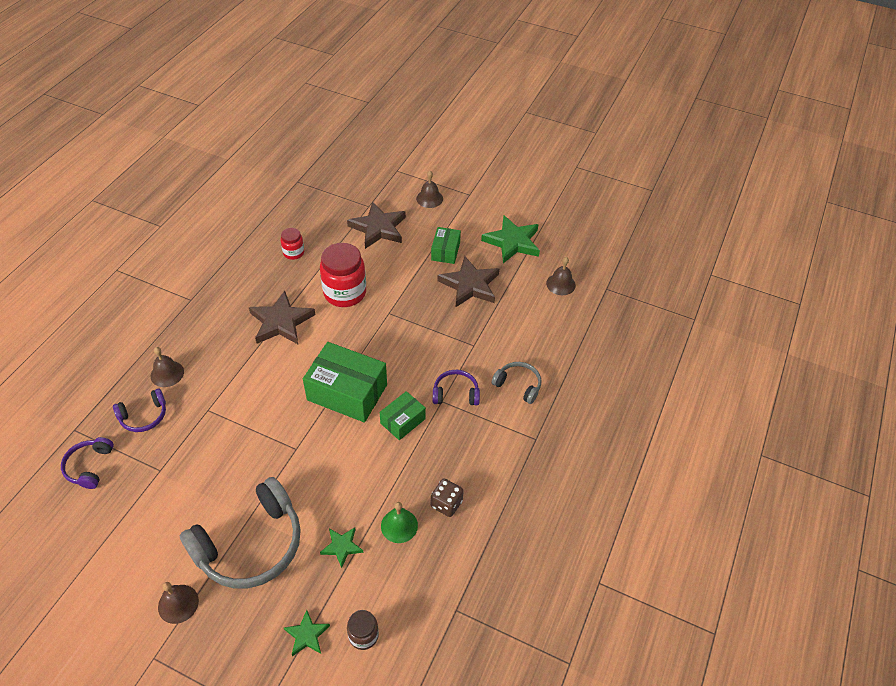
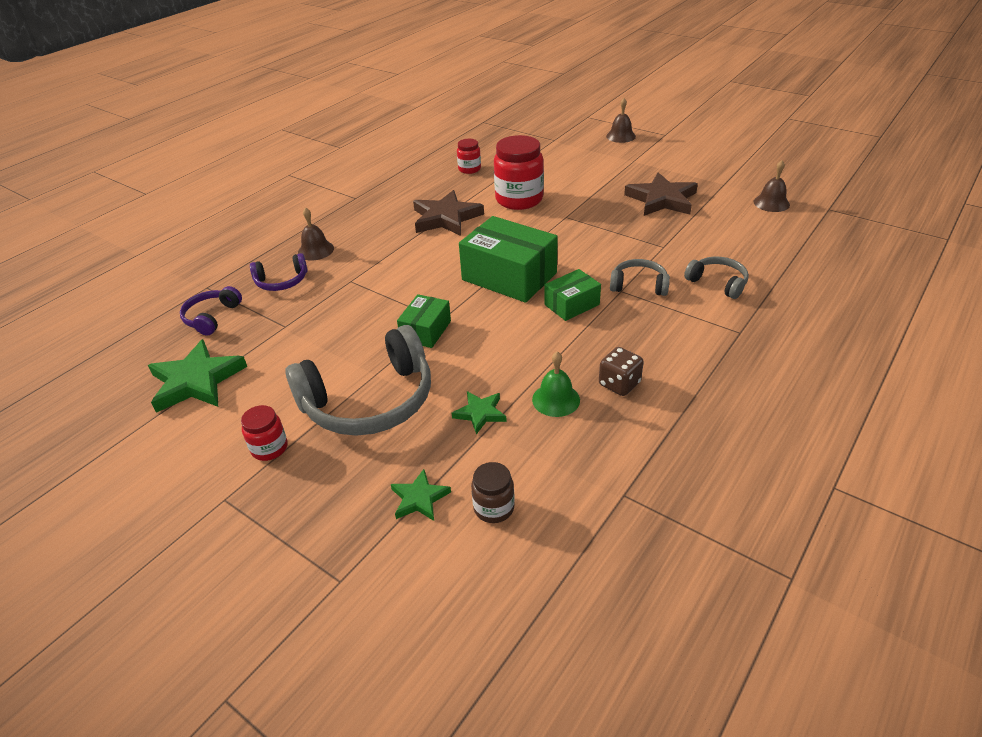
camera: 15 degrees right, 10 degrees down
(178, 604) = (269, 448): brown bell -> red jar
(378, 228) = (562, 155): brown star -> none
(445, 251) = (635, 173): green box -> green box (426, 331)
(455, 393) = (639, 285): purple headphones -> grey headphones
(512, 242) = (713, 169): green star -> green star (196, 381)

